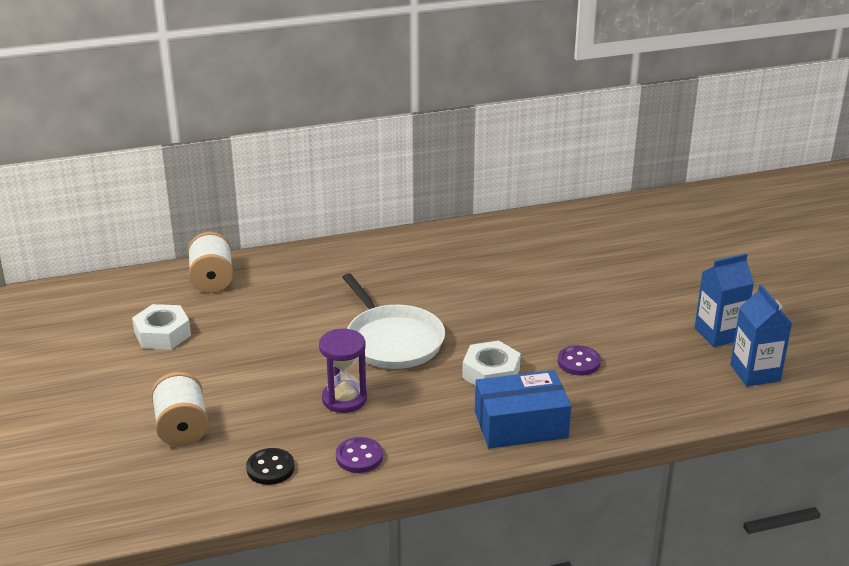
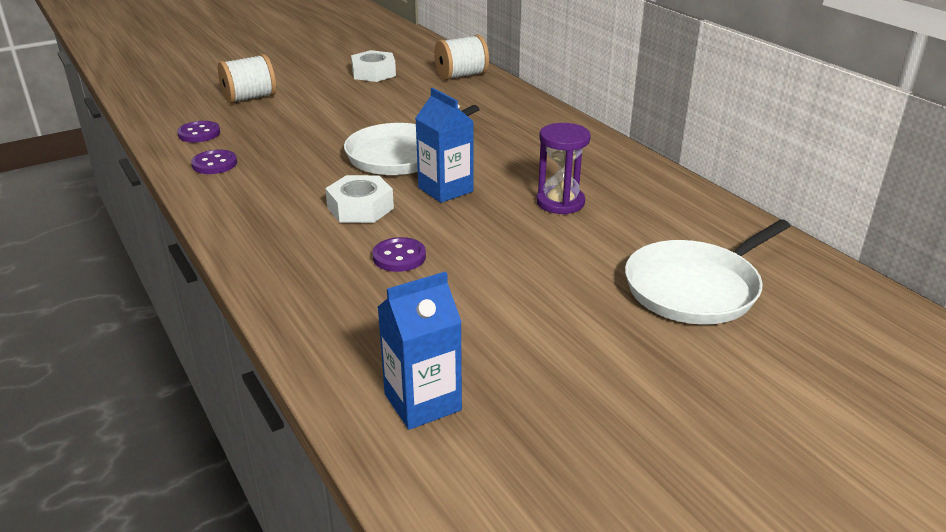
camera: 75 degrees right, 0 degrees up
(270, 468) = (199, 133): black button -> purple button
(344, 399) = (300, 147): purple hourglass -> purple hourglass (560, 202)
(521, 425) = (271, 233): blue box -> none
(649, 251) = (696, 288): none -> white pan
(719, 334) = (513, 362): blue carton -> blue carton (445, 189)

